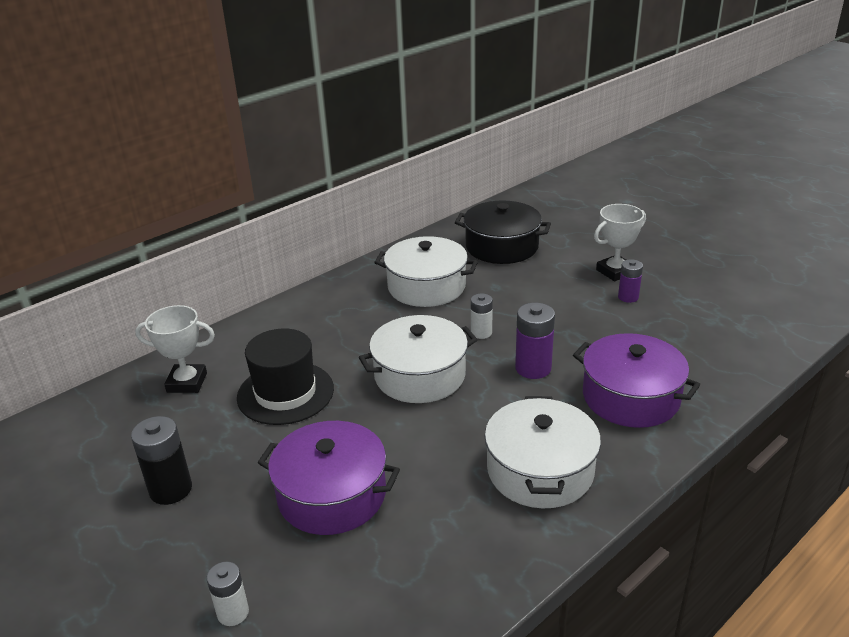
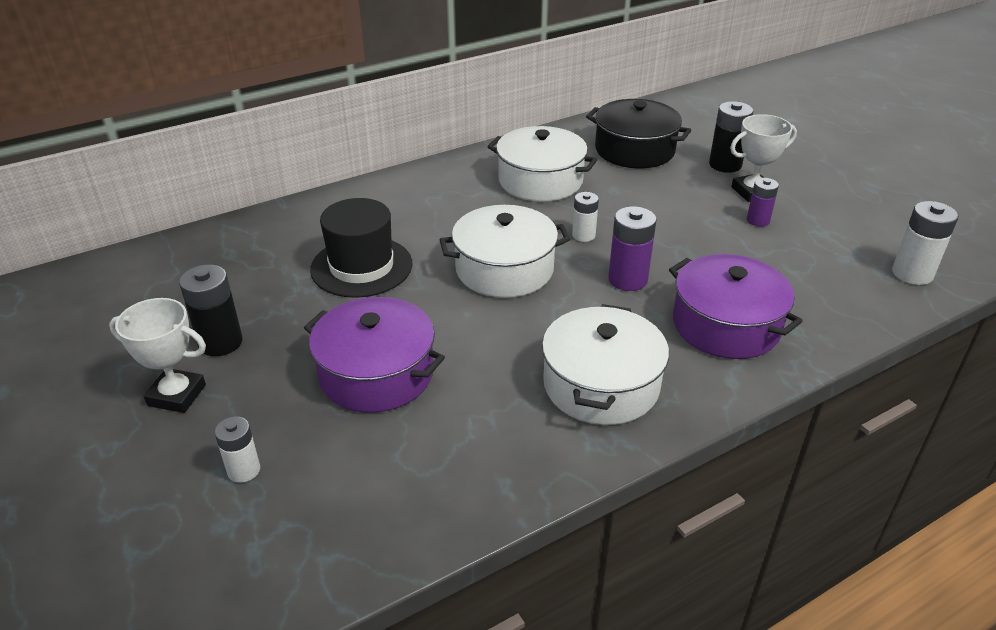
camera: 10 degrees right, 5 degrees up
(187, 382) = (268, 242): white trophy -> white trophy (177, 395)
(584, 250) = (725, 165): none -> black battery
(769, 326) = (912, 274): none -> white battery

